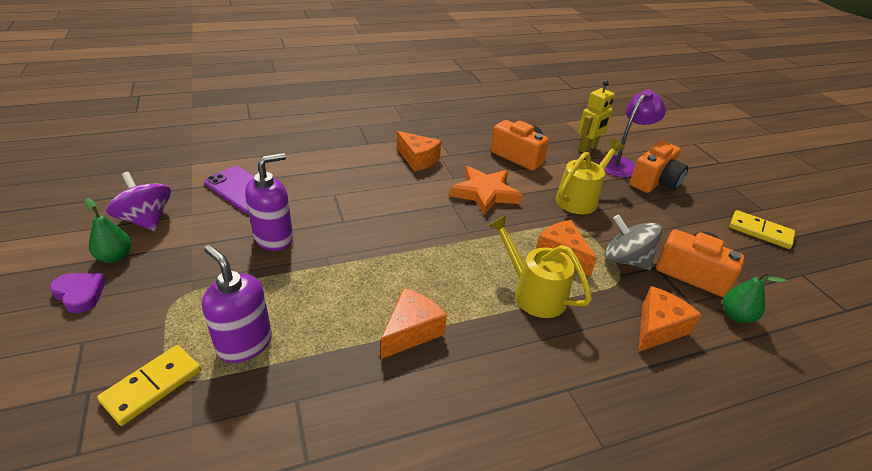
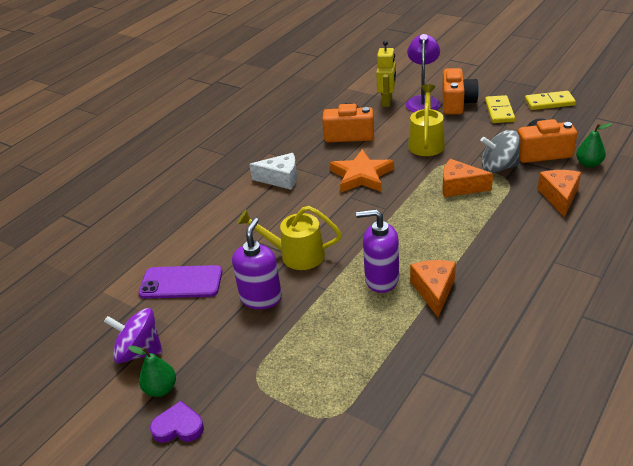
camera: 30 degrees left, 0 degrees up
(152, 386) = (326, 431): yellow domino -> yellow domino (499, 111)
(244, 344) = (345, 369): purple soap dispenser -> purple soap dispenser (381, 279)
(418, 159) = (280, 179): orange cheese -> white cheese
(533, 293) = (472, 221): yellow watering can -> yellow watering can (295, 255)

